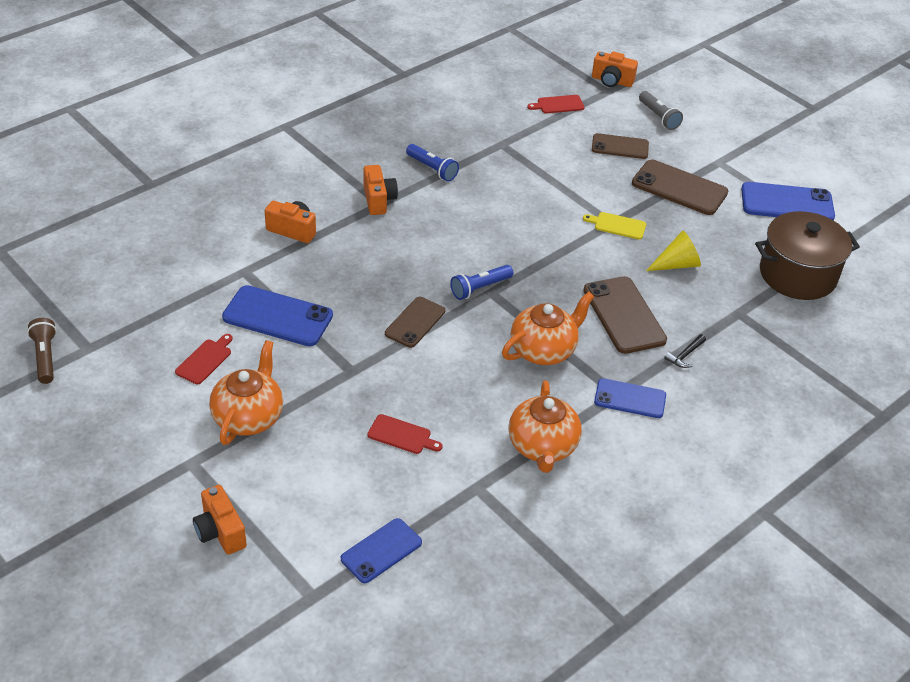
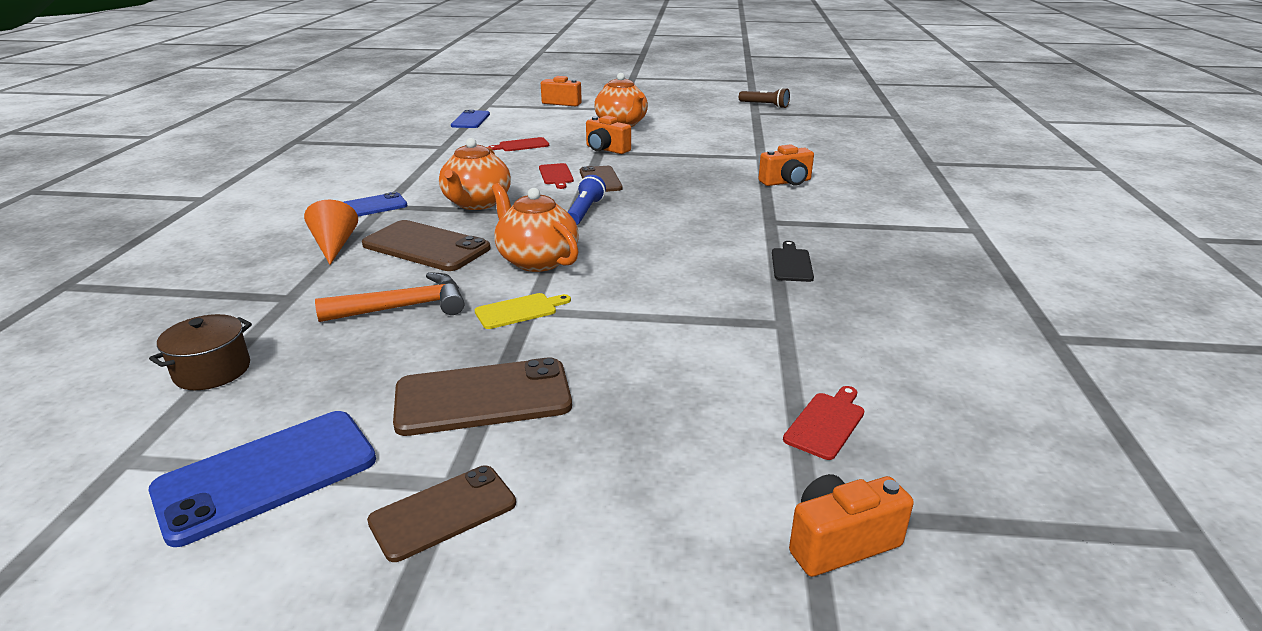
camera: 140 degrees right, 15 degrees down
(205, 360) = (690, 128): red cutting board -> red cutting board (556, 175)
(277, 316) = (692, 151): blue phone -> none
(378, 200) = (777, 222): orange camera -> orange camera (606, 149)
(432, 169) = (791, 264): blue flashlight -> black cutting board
(542, 447) = (417, 169): orange teapot -> orange teapot (536, 260)
(620, 147) = (642, 410): brown phone -> brown phone (443, 512)
(658, 117) = (654, 513): grey flashlight -> none
(676, 264) = (404, 307): yellow cone -> orange hammer
(685, 355) = (334, 246): black hammer -> orange cone
(797, 275) = (212, 371): brown pot -> brown pot, size x0.54

